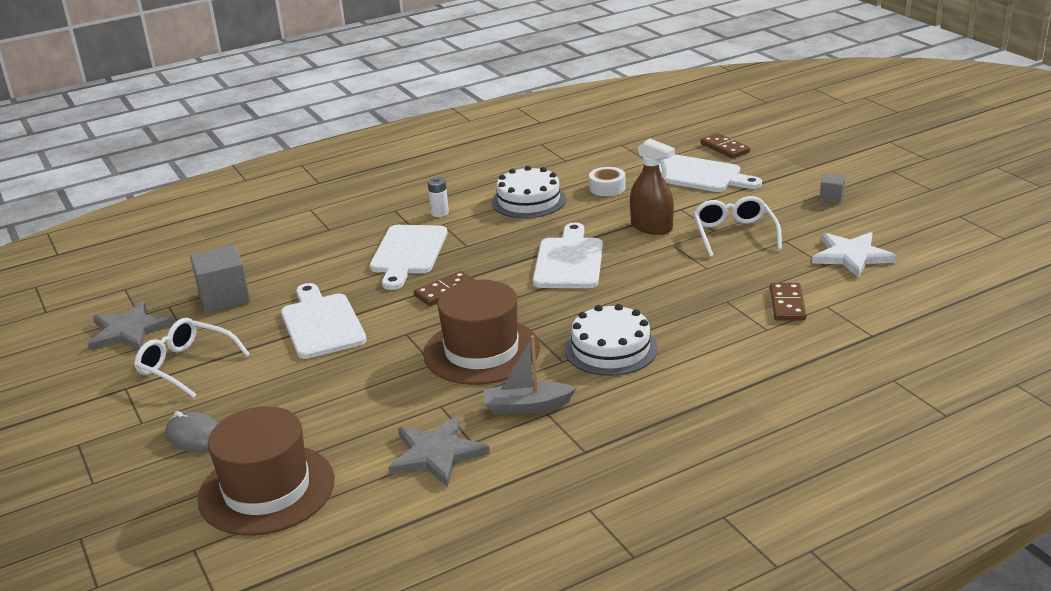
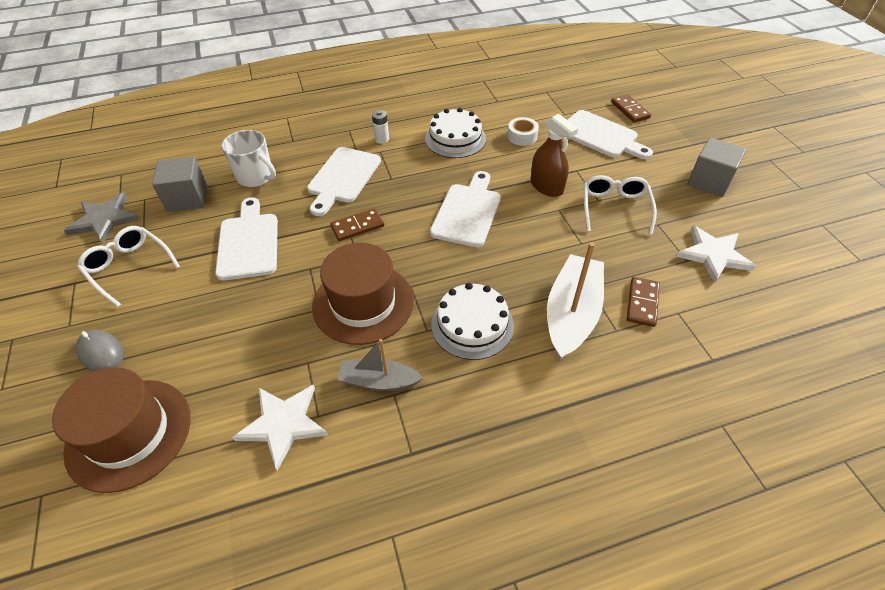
camera: 10 degrees right, 20 degrees up
(300, 267) = (256, 177): none -> white mug
(437, 454) = (283, 424): grey star -> white star
(715, 324) = (571, 314): none -> white boat
(831, 197) = (709, 181): grey cube -> grey cube, size x1.98

